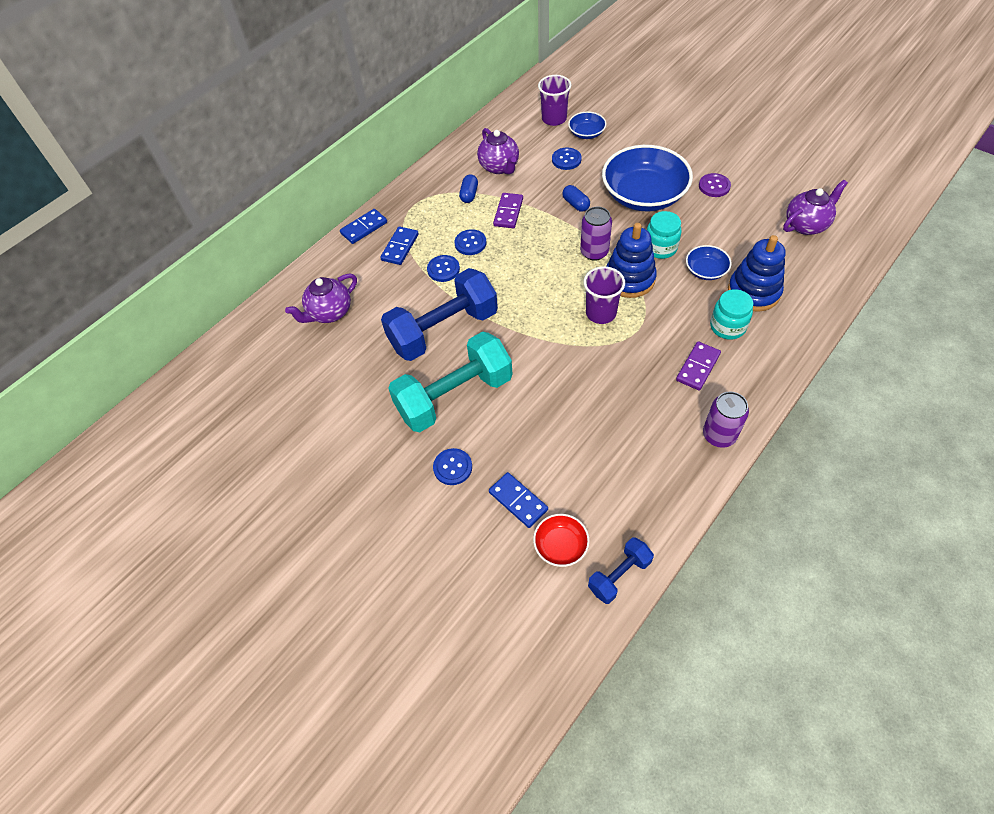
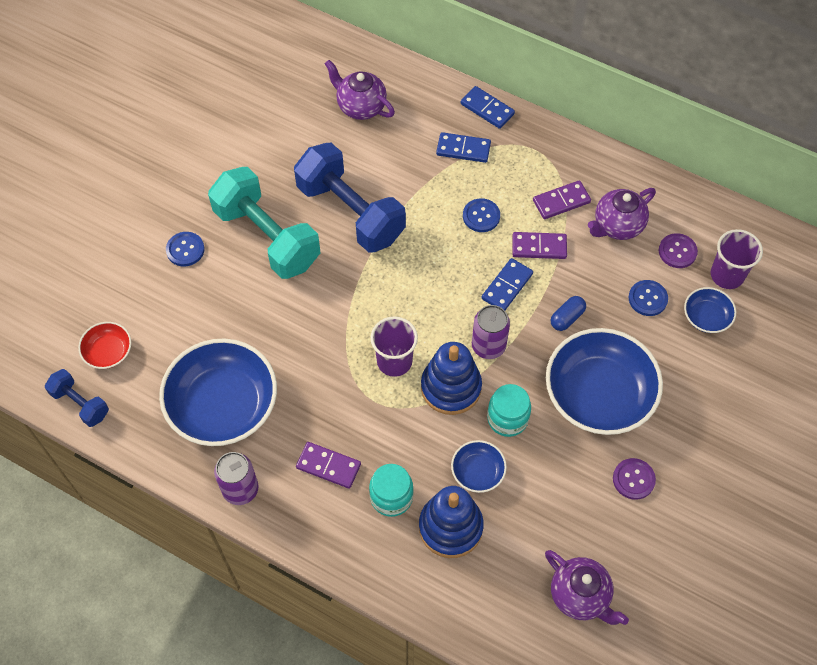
camera: 75 degrees right, 5 degrees up
(443, 269) = (437, 197): blue button -> none
(469, 194) = (561, 201): blue capsule -> purple domino
(518, 501) = (152, 310): blue domino -> blue domino (507, 286)
(529, 139) = (677, 251): none -> purple button
(631, 444) = (223, 405): none -> blue bowl

